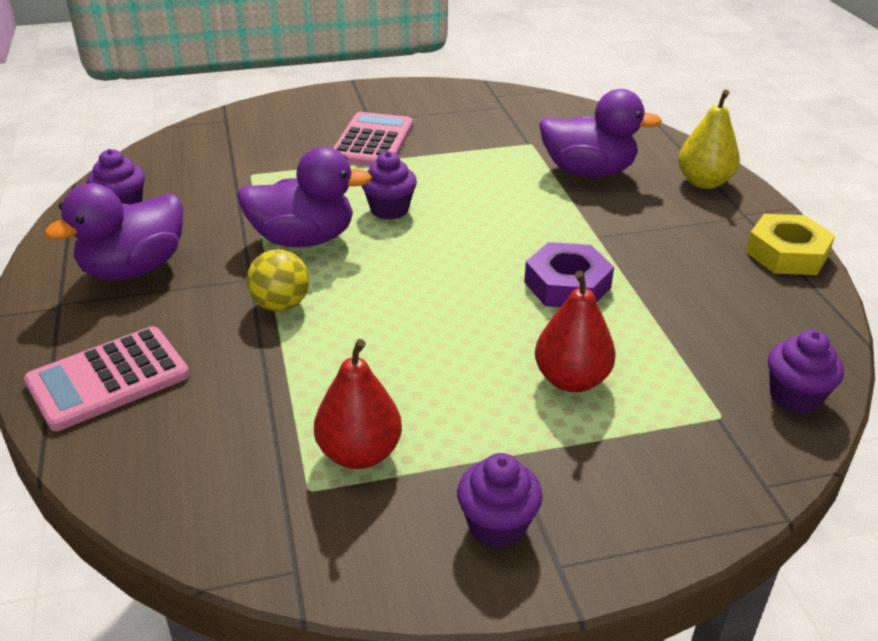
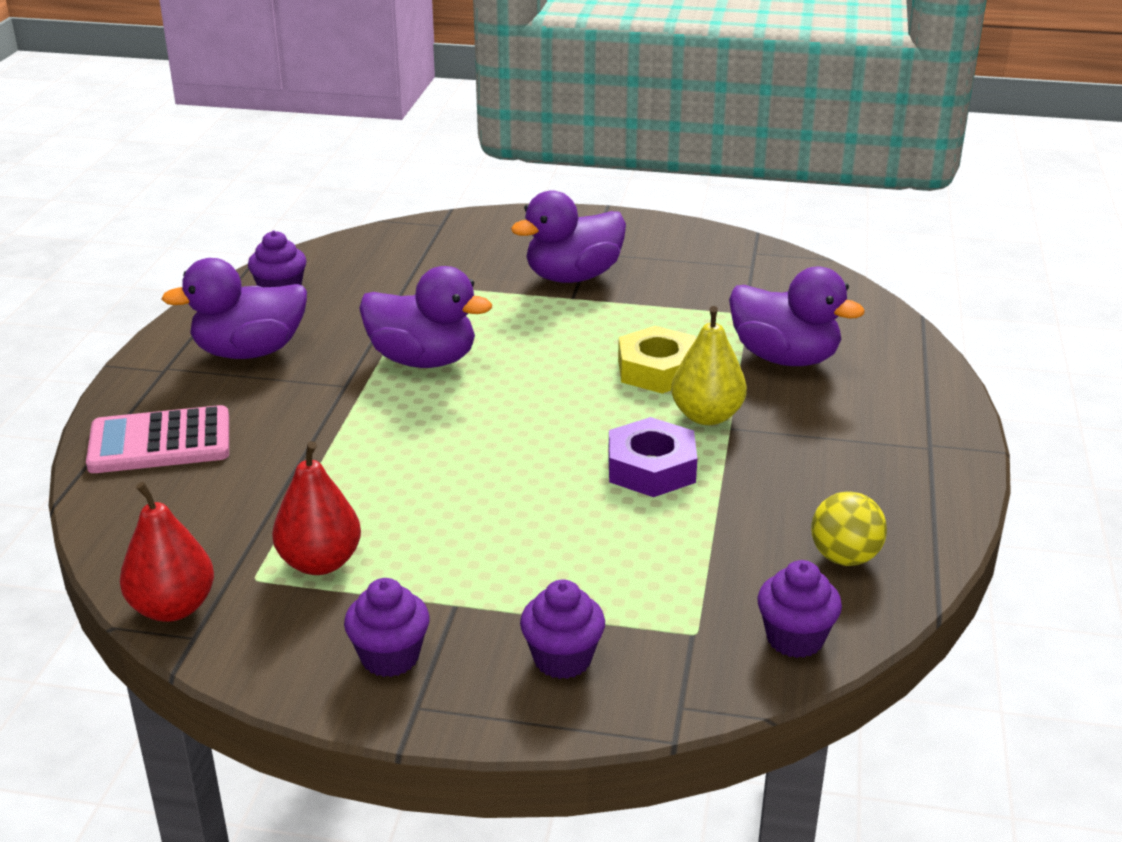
camera: 25 degrees right, 5 degrees down
(281, 305) = (354, 416): yellow ball -> yellow ball (844, 557)
(372, 142) = (573, 277): pink calculator -> purple duck
(389, 209) = (532, 350): purple cupcake -> purple cupcake (562, 659)
(571, 380) = (572, 557): red pear -> red pear (173, 608)
(703, 182) = (914, 399): yellow pear -> yellow pear (707, 416)
(786, 253) = (937, 498): yellow nut -> yellow nut (657, 370)

